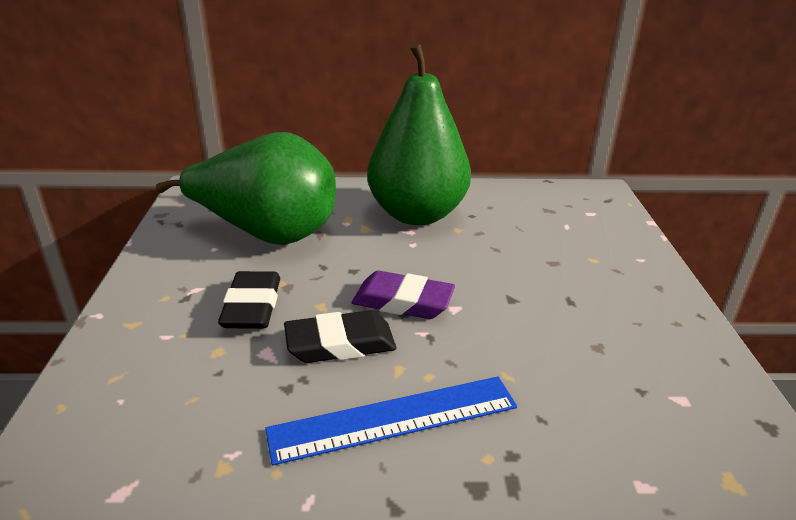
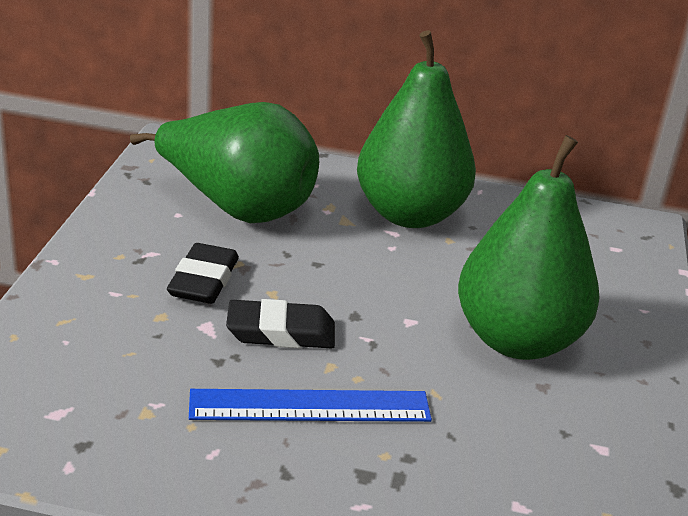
camera: 10 degrees right, 0 degrees up
(403, 302) = (358, 305): purple eraser -> none
(555, 307) = (517, 340): none -> green pear

